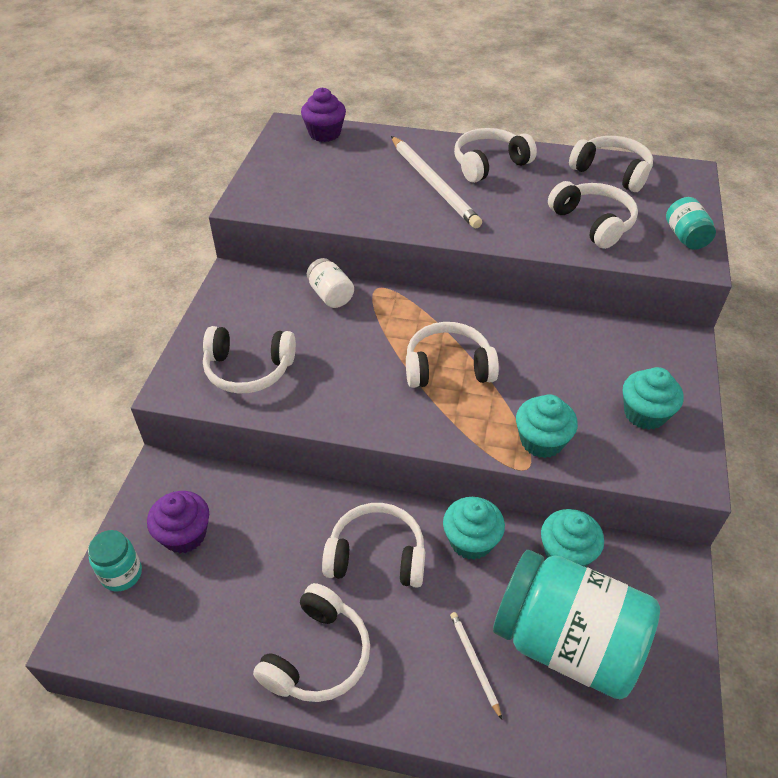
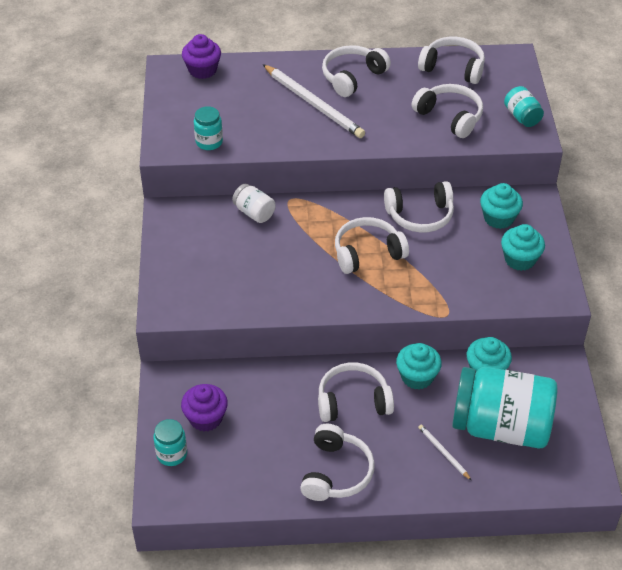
camera: 15 degrees left, 0 degrees up
(248, 369) = (215, 285): white headphones -> white headphones (420, 215)
(297, 204) = (209, 142): none -> turquoise jar
(541, 441) = (452, 294): turquoise cupcake -> turquoise cupcake (498, 218)

